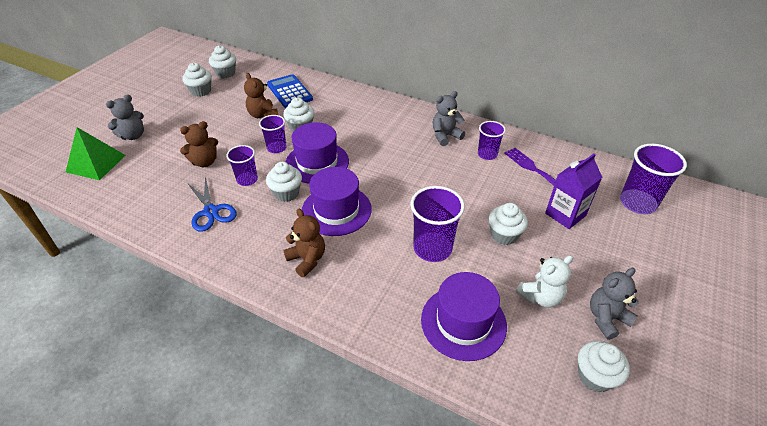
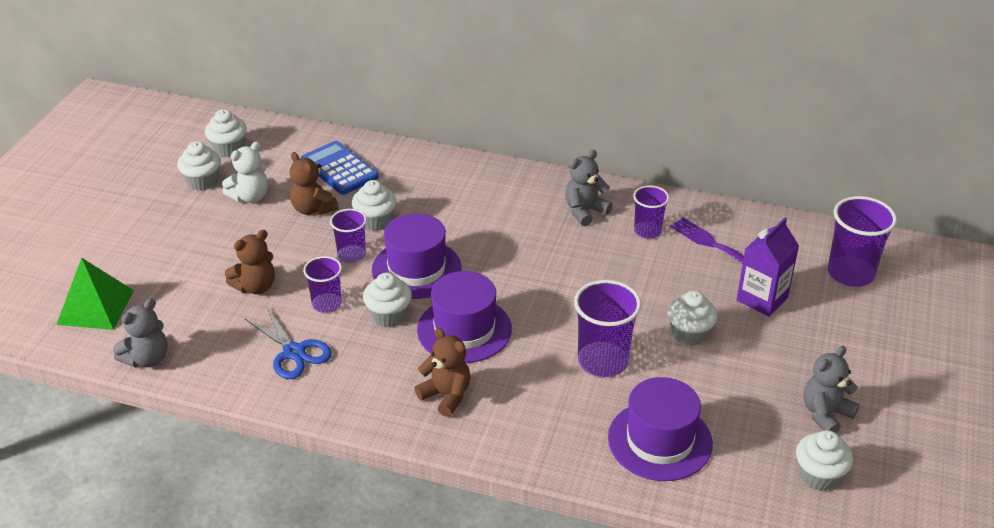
camera: 10 degrees left, 5 degrees down
(133, 136) = (131, 261): grey teddy bear -> grey teddy bear (147, 359)
(540, 297) = (746, 400): white teddy bear -> white teddy bear (250, 197)

